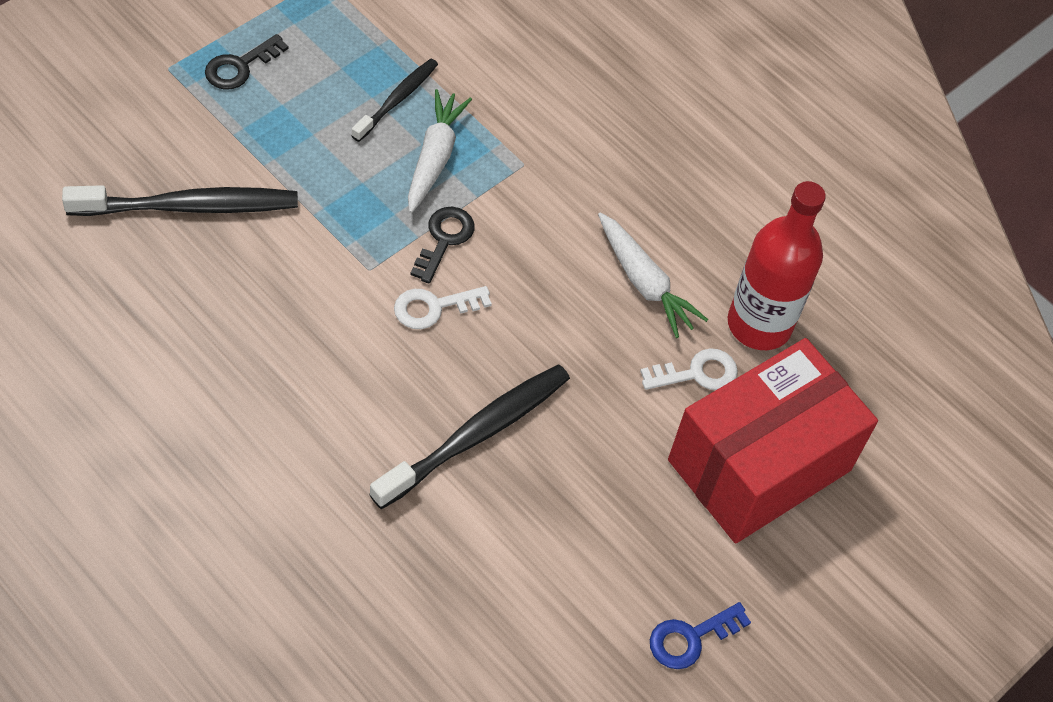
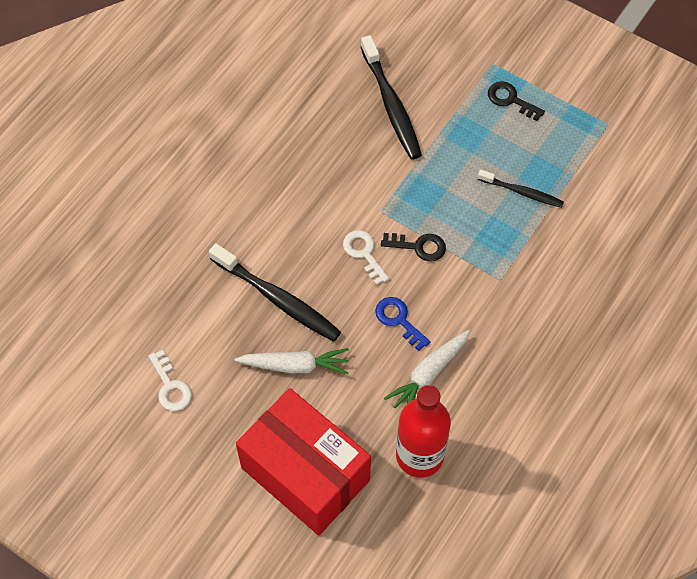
camera: 85 degrees right, 5 degrees up
(434, 157) = (483, 225): white carrot -> white carrot (295, 365)
(690, 638) = (167, 452): blue key -> blue key (399, 320)
(697, 373) = (365, 421): white key -> white key (170, 386)

